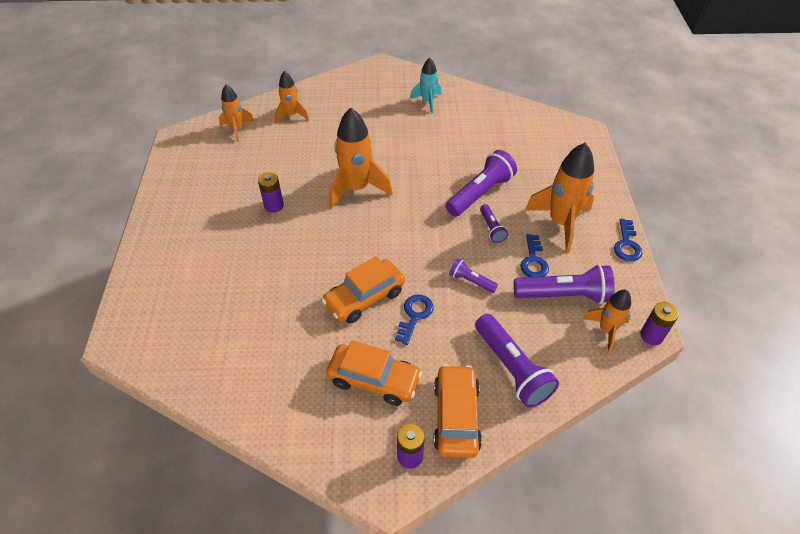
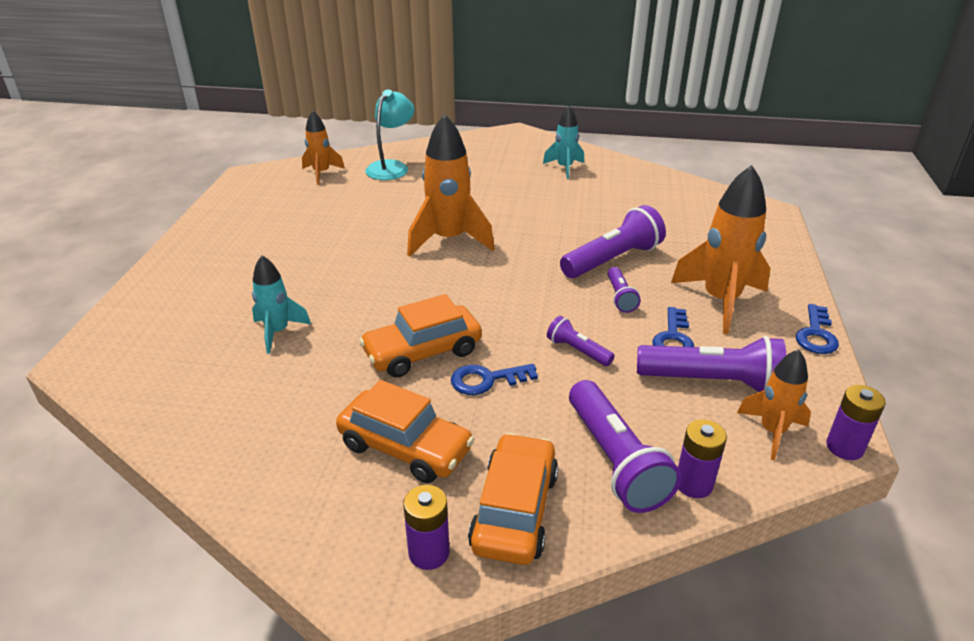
camera: 10 degrees right, 15 degrees down
(255, 294) = (278, 332): none -> turquoise rocket
(274, 206) = (337, 247): purple battery -> purple battery (694, 484)
(291, 115) = (391, 167): orange rocket -> turquoise lamp
(414, 315) = (486, 380): blue key -> blue key turned 135 degrees counterclockwise

